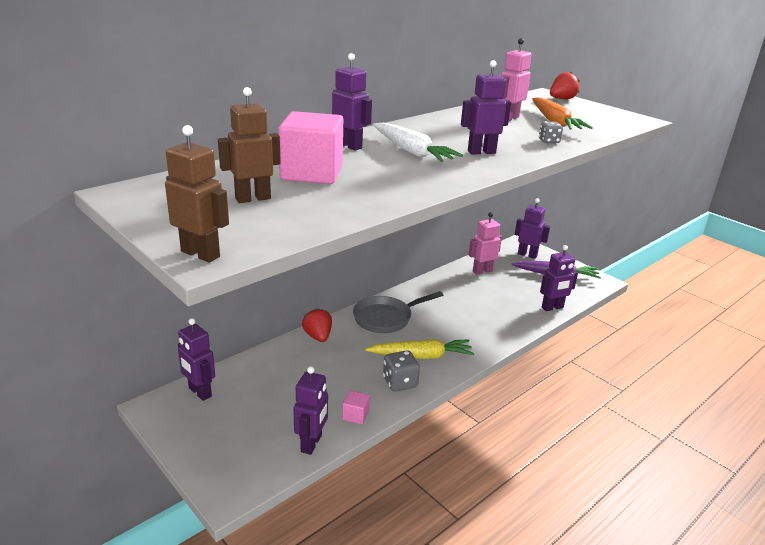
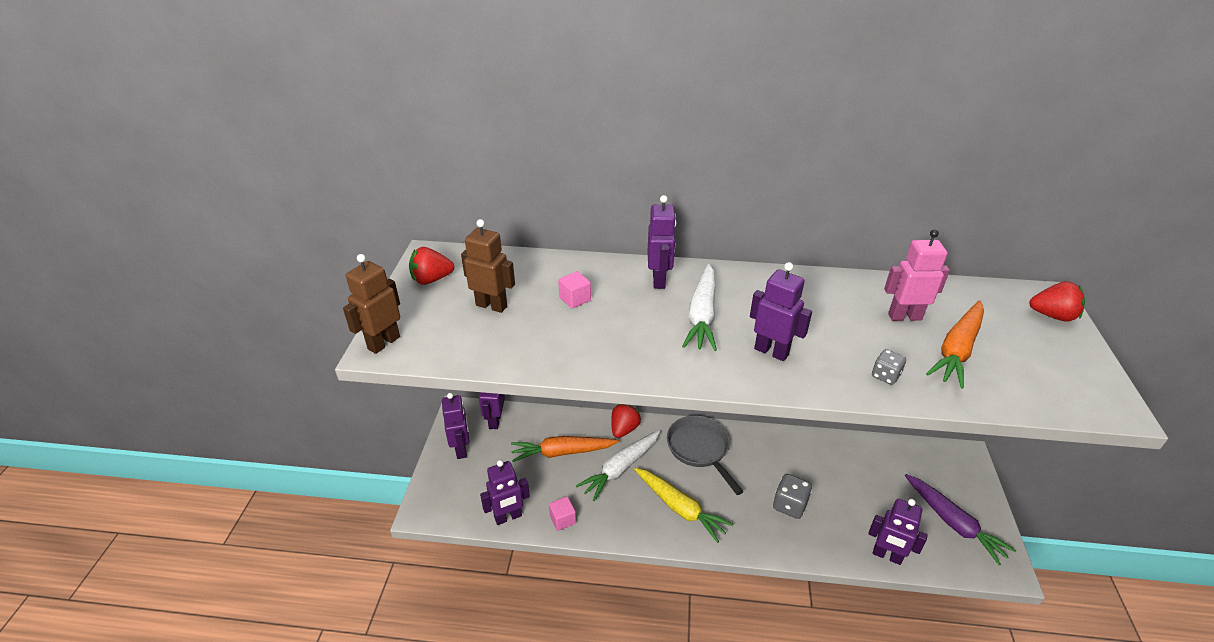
camera: 50 degrees right, 10 degrees up
(158, 205) = (431, 279): none -> red strawberry
(201, 254) = (383, 343): brown robot -> brown robot turned 135 degrees counterclockwise
(292, 377) = (562, 452): none -> orange carrot
(312, 173) = (575, 299): pink cube -> pink cube, size x0.44
(350, 360) = (620, 468): none -> white carrot
(386, 318) = (700, 449): grey pan -> grey pan turned 45 degrees clockwise
(400, 383) = (630, 518): grey dice -> grey dice (789, 505)
(482, 271) = (867, 461): pink robot -> none
(527, 255) = (954, 475): purple robot -> purple robot (461, 449)

